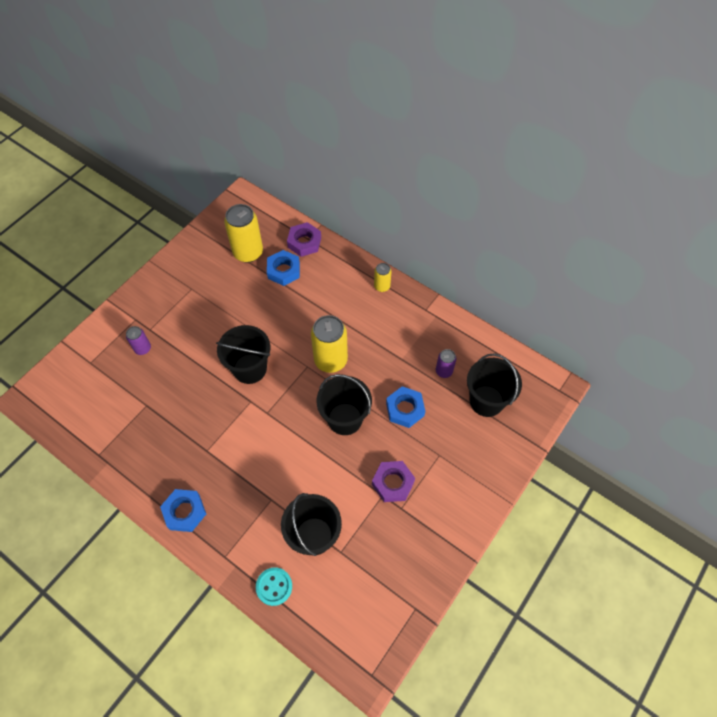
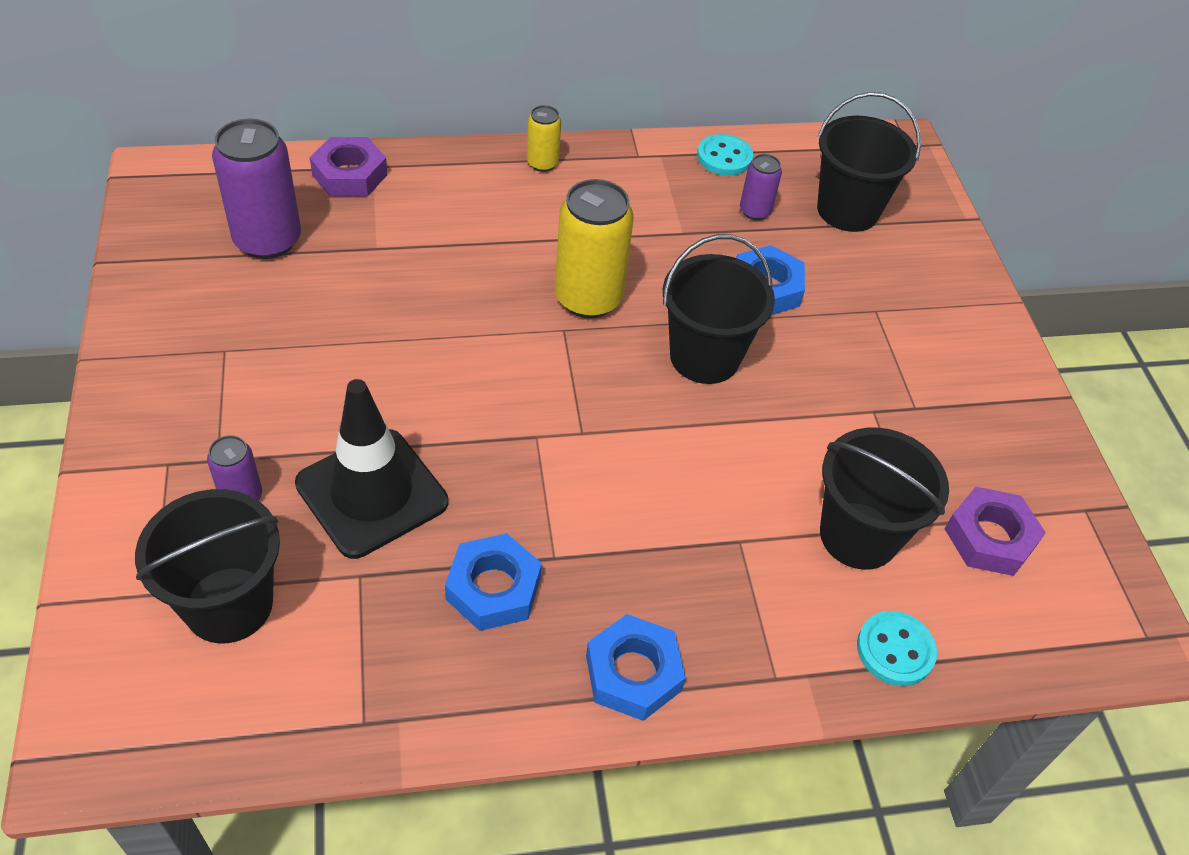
camera: 50 degrees left, 10 degrees down
(179, 379) = (372, 493): none -> black traffic cone
(248, 252) = (267, 240): yellow can -> purple can
(250, 368) = (477, 393): black bucket -> black bucket (229, 604)
(283, 270) = (363, 230): blue nut -> blue nut (493, 588)
(393, 483) = (867, 386): purple nut -> purple nut (989, 537)
(462, 336) = (724, 157): none -> turquoise button

